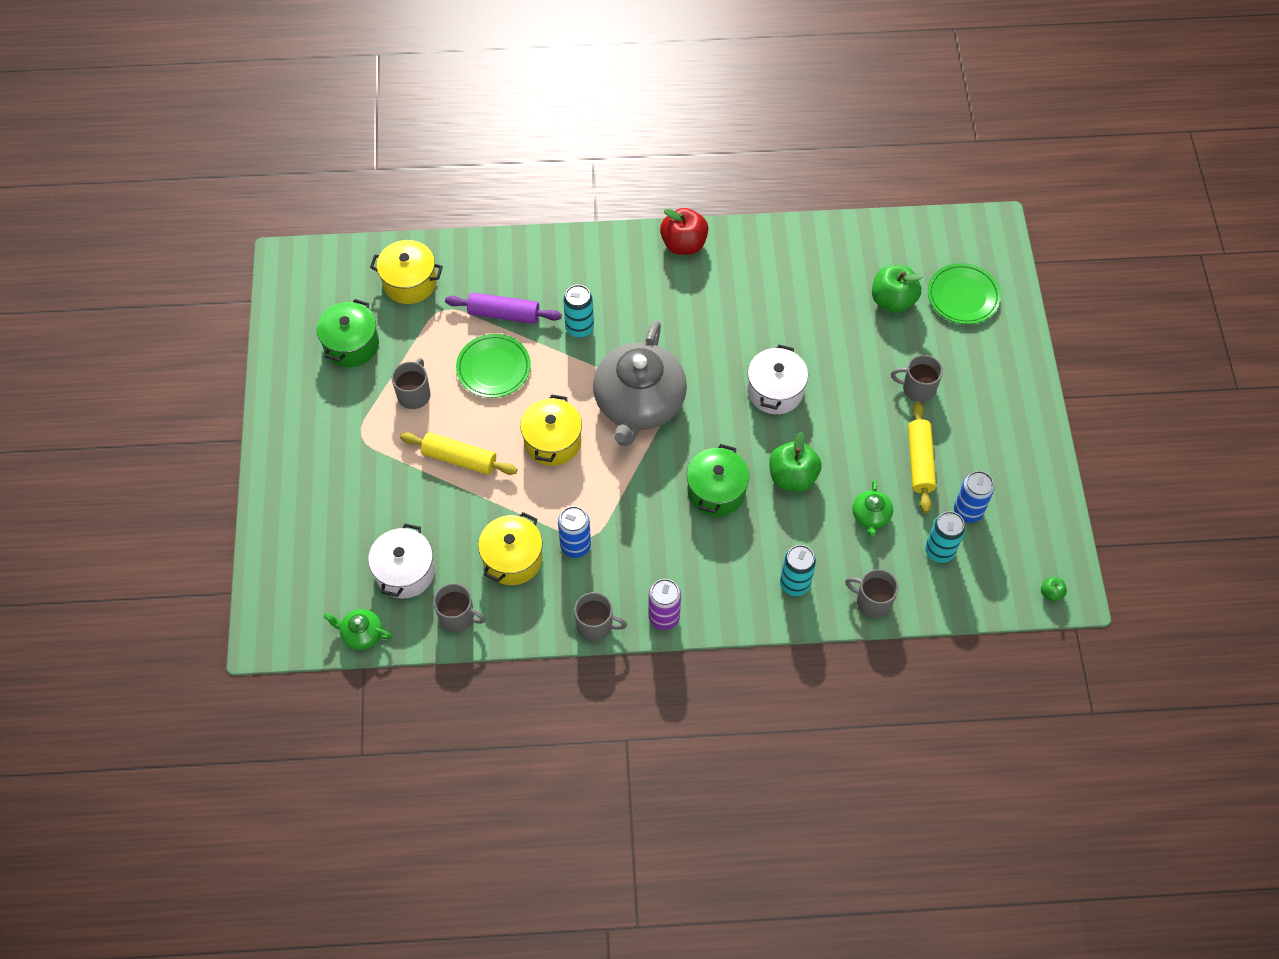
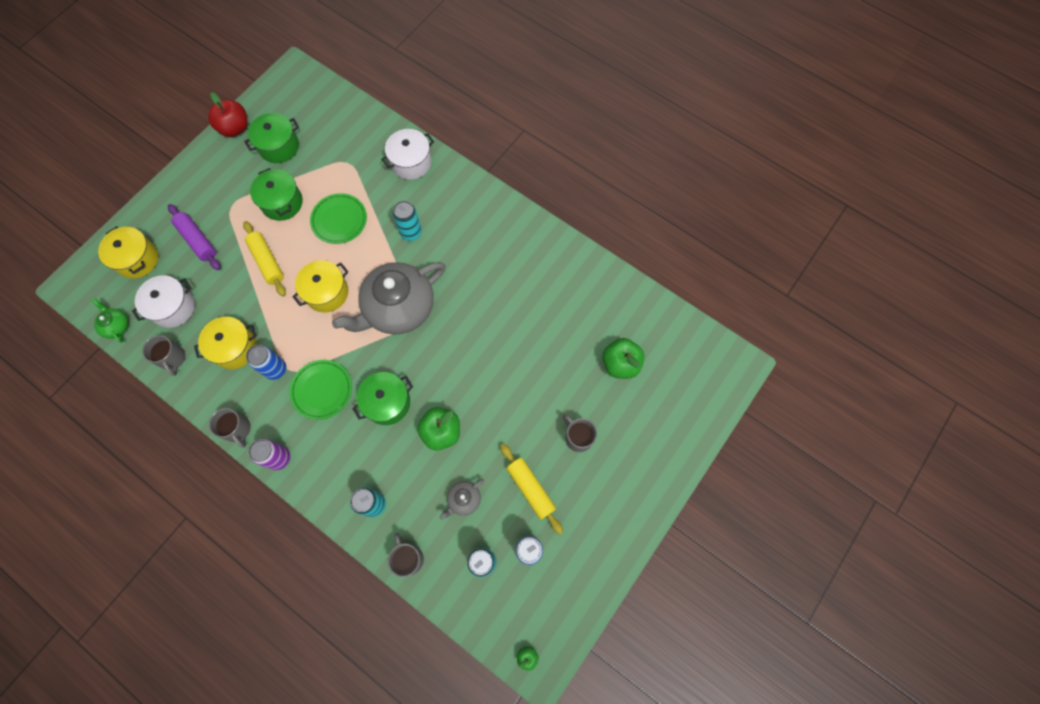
camera: 40 degrees right, 10 degrees up
(410, 282) = (345, 132): yellow pot -> yellow pot (137, 259)
(414, 394) = (282, 203): grey mug -> green pot
(504, 314) = (377, 191): purple rolling pin -> purple rolling pin (197, 240)
(683, 244) = (524, 225): red apple -> red apple (235, 128)
(775, 391) = (486, 365): white pot -> white pot (411, 162)
(871, 516) = (463, 499): green teapot -> grey teapot
(920, 461) = (530, 489): yellow rolling pin -> yellow rolling pin turned 75 degrees counterclockwise
(963, 296) = (670, 397): green plate -> green plate (322, 390)

